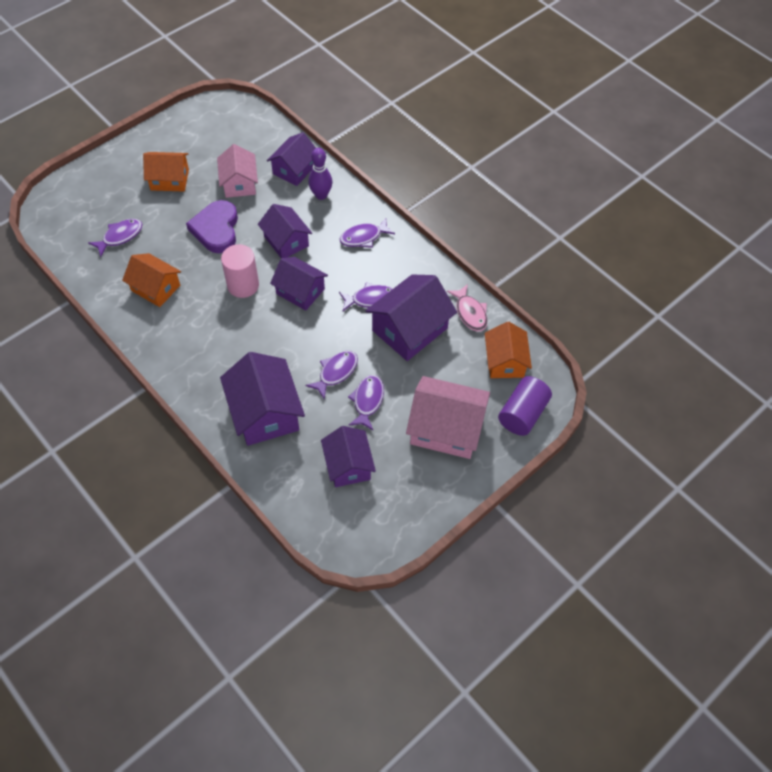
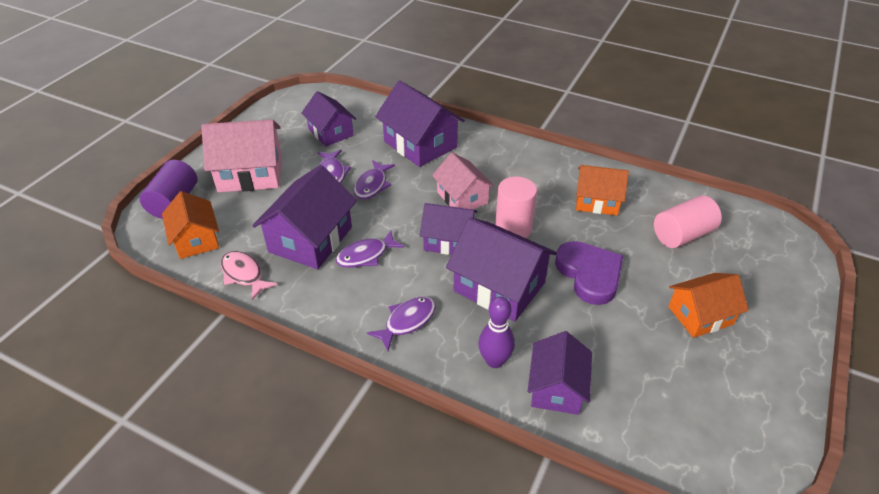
camera: 160 degrees right, 15 degrees down
(120, 236) = (682, 235): purple fish -> pink cylinder
(239, 183) = (612, 341): pink house -> pink house (462, 198)
(286, 241) = (499, 287): purple house -> purple house, size x1.52

